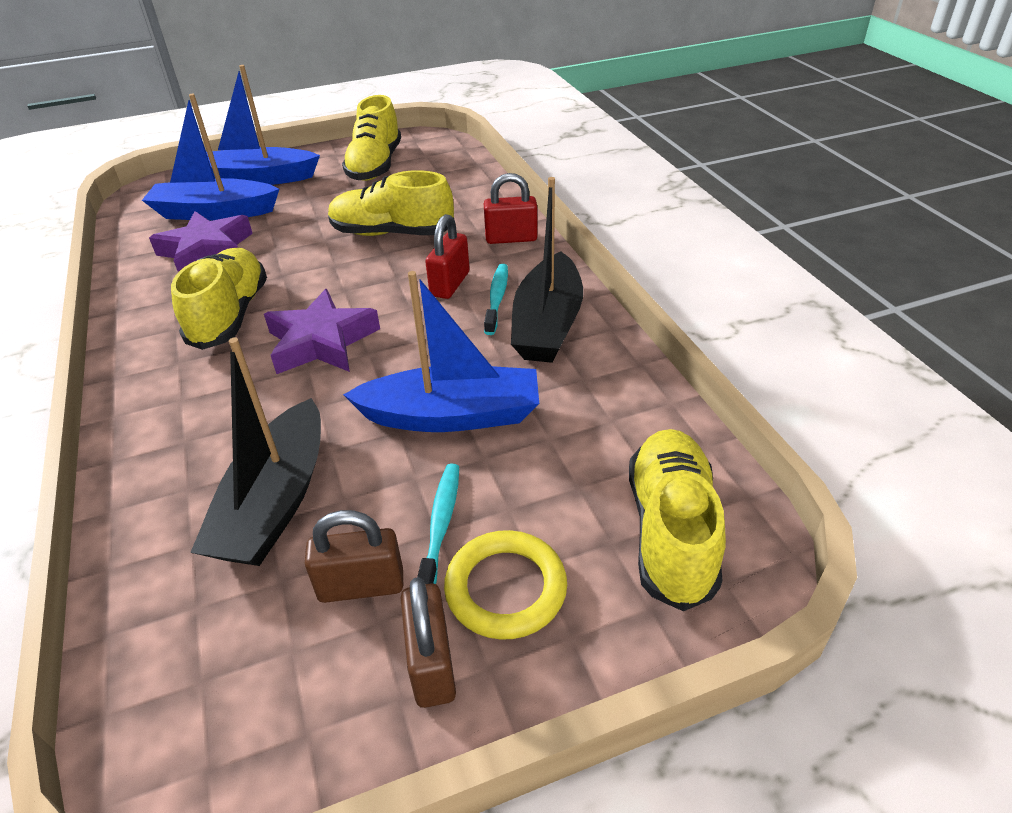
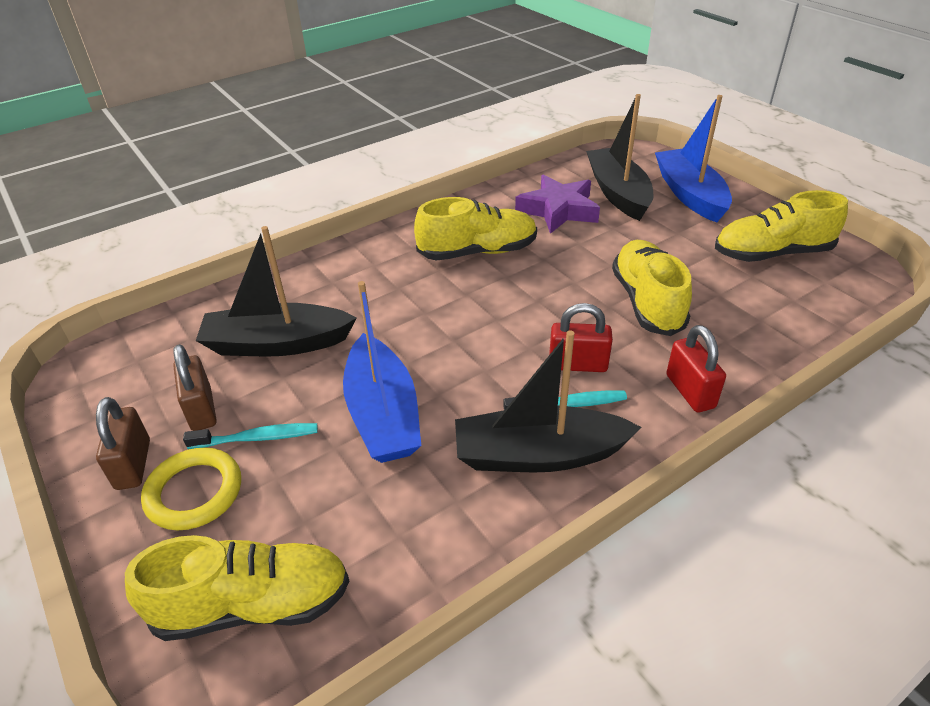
camera: 75 degrees right, 0 degrees up
(214, 212) = (618, 193): blue boat -> black boat
(321, 342) = (459, 309): purple star -> none
(432, 663) = (133, 464): brown padlock -> brown padlock turned 75 degrees counterclockwise

